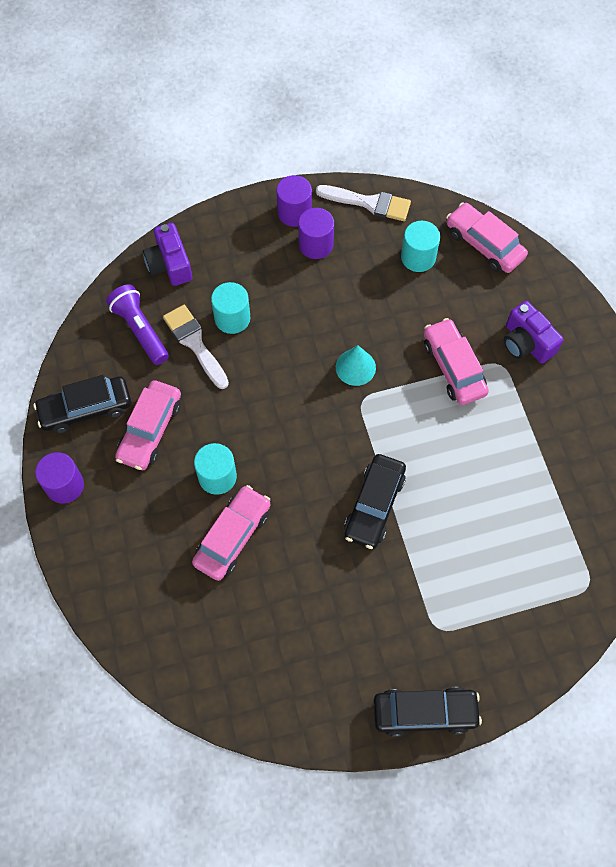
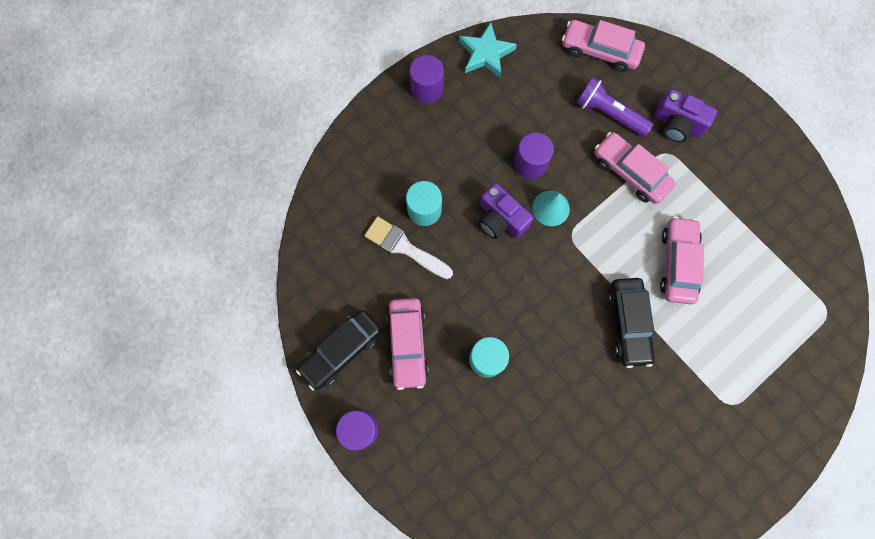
camera: 25 degrees left, 10 degrees up
(140, 330) = (350, 256): purple flashlight -> purple flashlight (609, 114)
(169, 264) = (343, 184): purple camera -> purple camera (500, 219)
(233, 537) = (527, 406): pink car -> pink car (677, 263)
(316, 244) = (460, 111): purple cylinder -> purple cylinder (530, 163)
(369, 203) = (486, 53): white brush -> turquoise star
(418, 257) = (552, 86): turquoise cylinder -> none
(424, 713) = (757, 481): black car -> none

